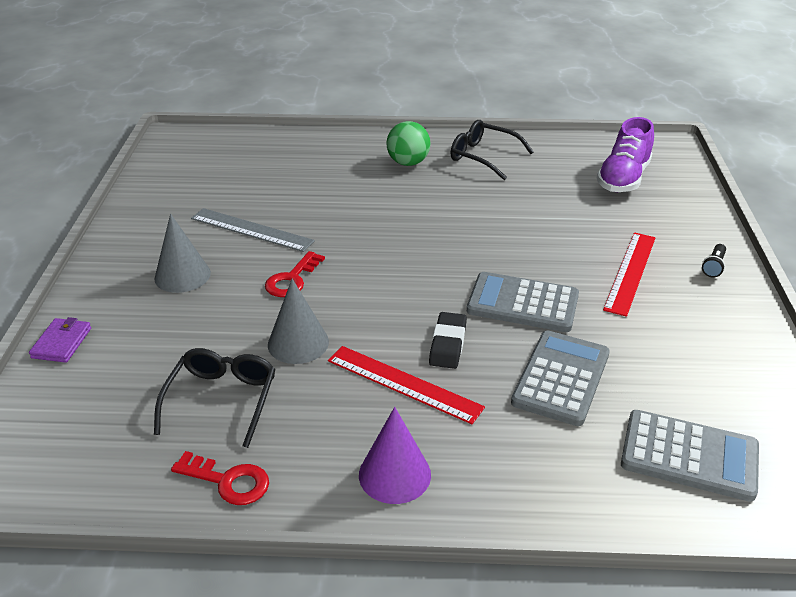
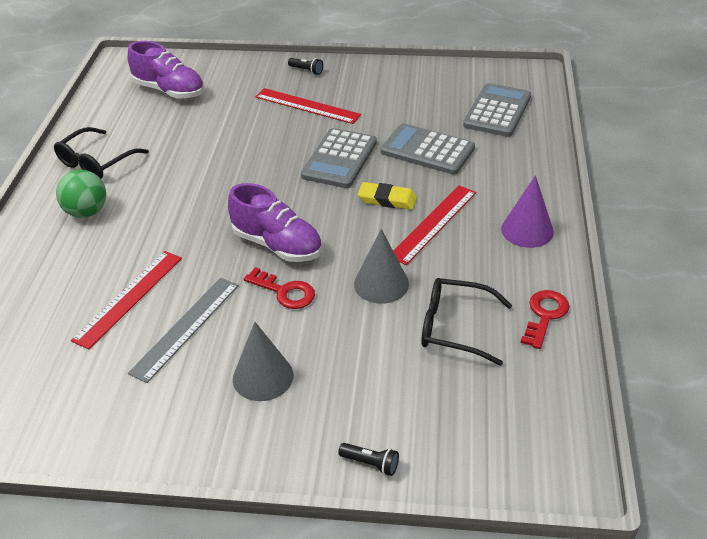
camera: 85 degrees left, 5 degrees up
(62, 343) = (370, 463): purple wallet -> black flashlight
(293, 198) = (129, 298): none -> red ruler
(363, 270) = (277, 245): none -> purple shoe
(448, 344) = (387, 199): black eraser -> yellow eraser

